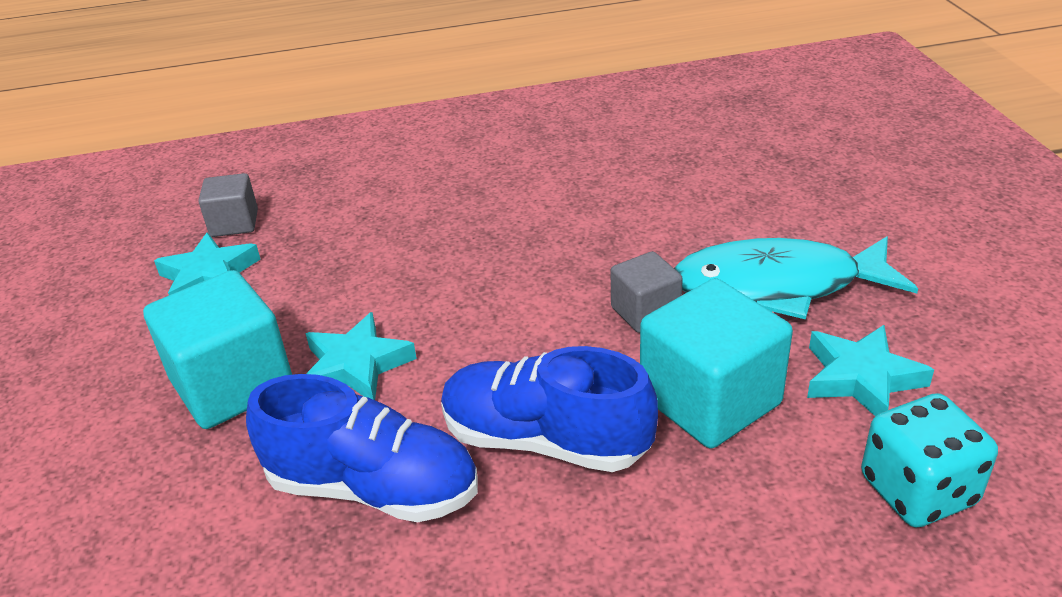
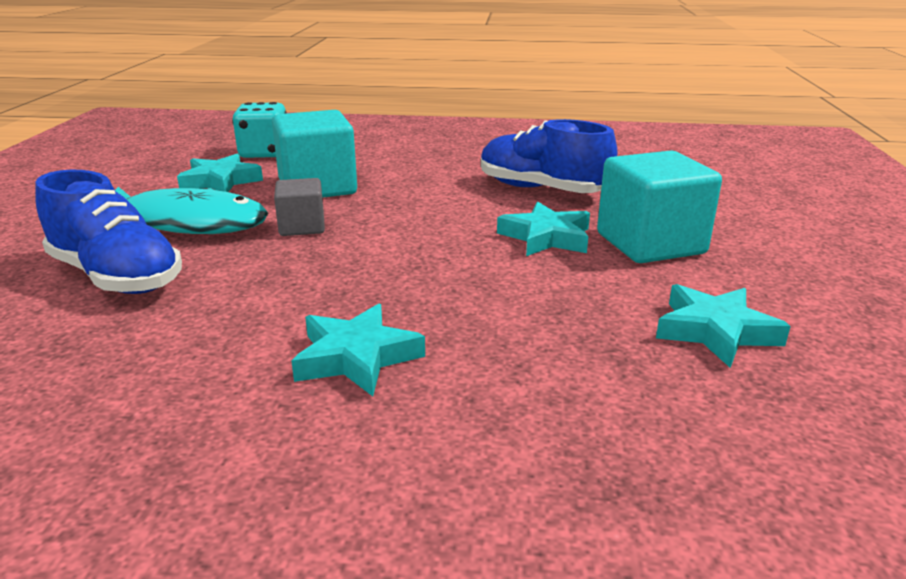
camera: 165 degrees left, 10 degrees down
(234, 223) = (712, 397): grey cube -> none
(478, 195) = (356, 357): none -> turquoise star
(545, 440) = (430, 189): blue shoe -> blue shoe (116, 276)

